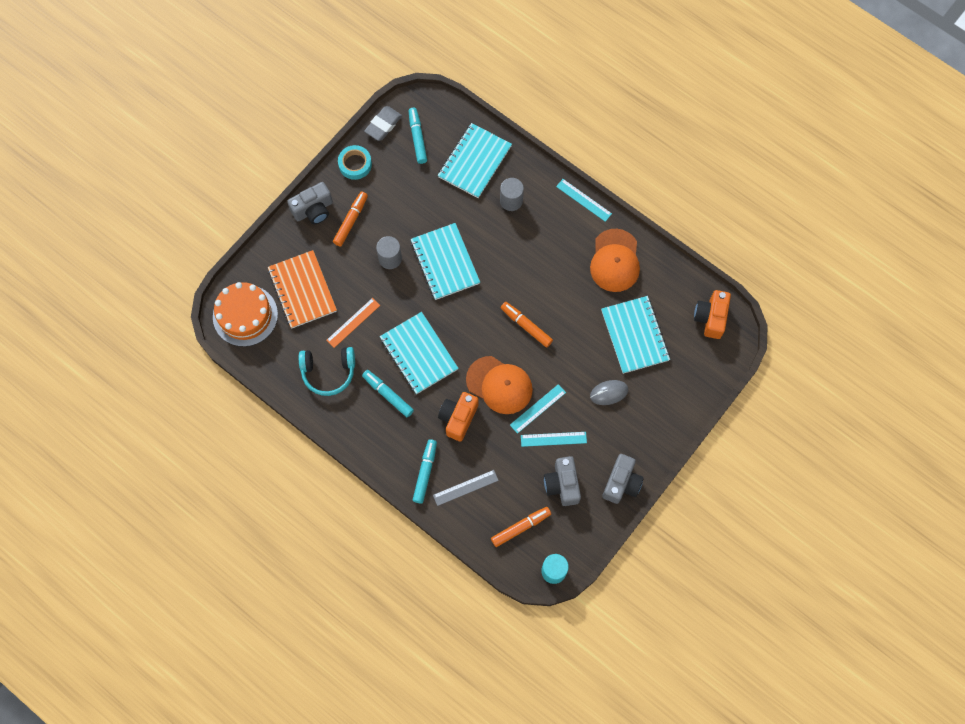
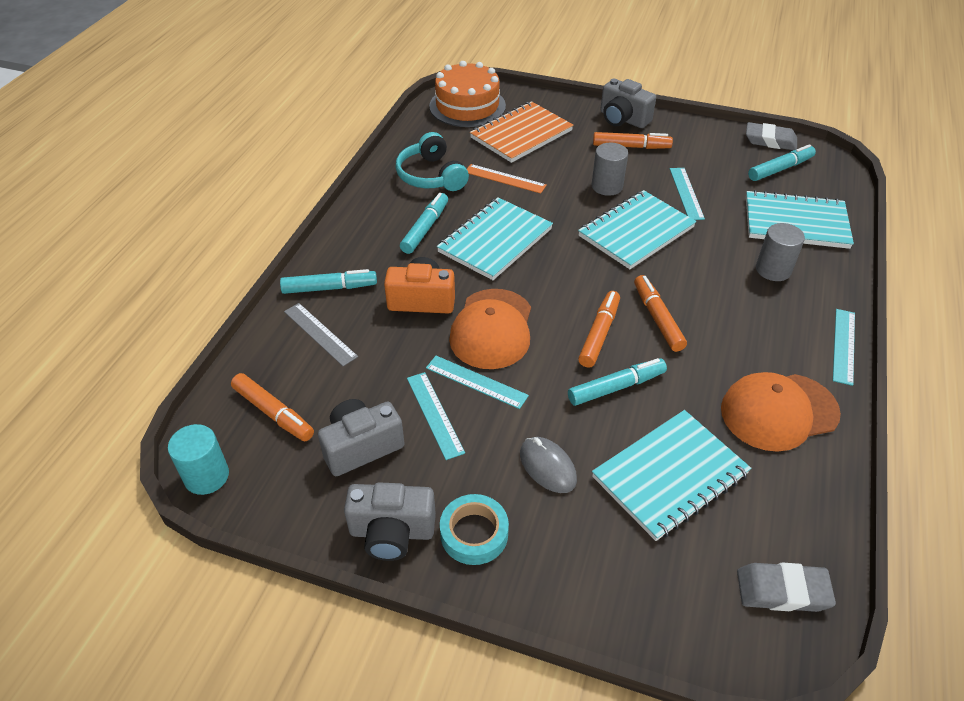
camera: 70 degrees right, 25 degrees down
(355, 164) = (702, 133): turquoise tape -> turquoise tape (474, 533)
(418, 211) = (686, 193): none -> turquoise ruler
(526, 287) = (657, 318): none -> orange marker
(569, 335) = (616, 387): none -> turquoise marker
(710, 318) = (782, 591): orange camera -> grey eraser

